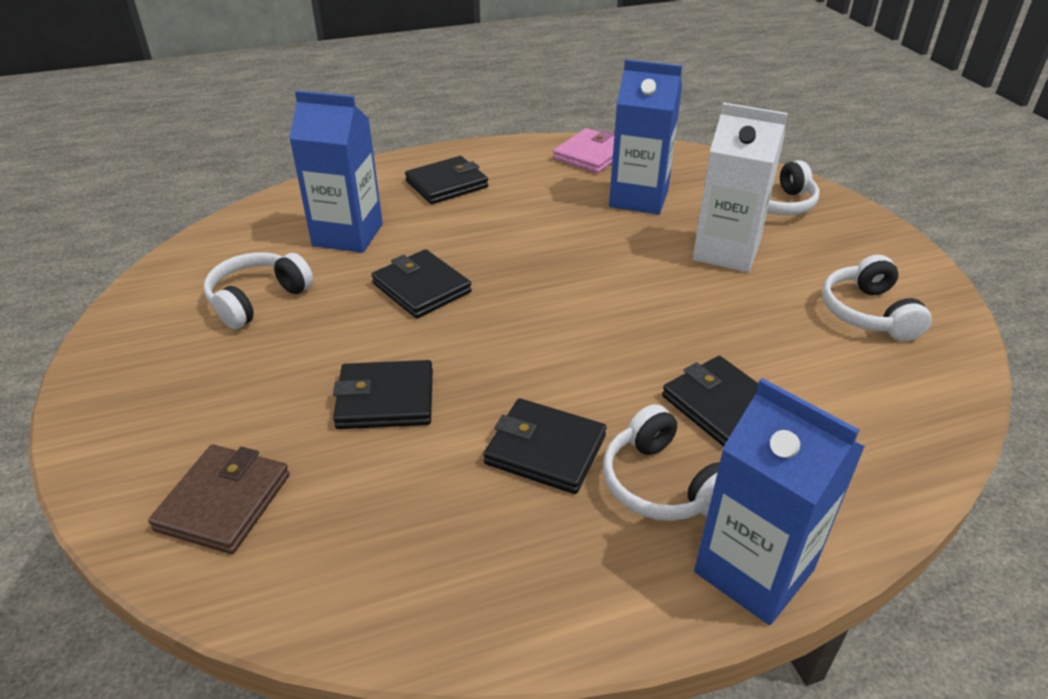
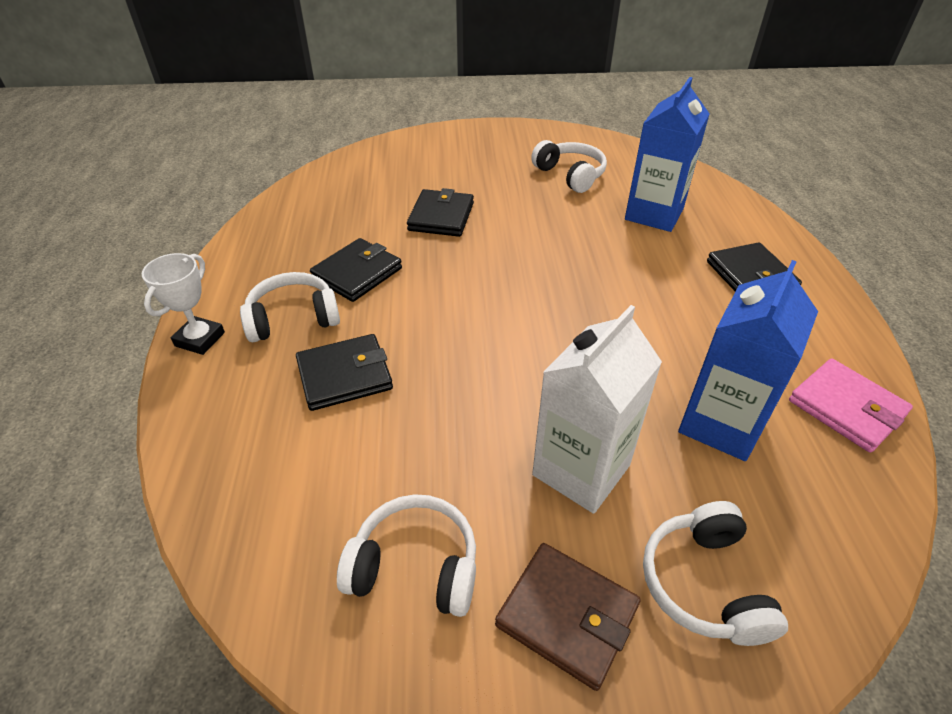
camera: 105 degrees right, 5 degrees up
(223, 502) = (389, 165): brown wallet -> brown wallet (567, 615)
(421, 288) = (565, 243): black wallet -> none
(754, 571) = (200, 339): blue carton -> white trophy

